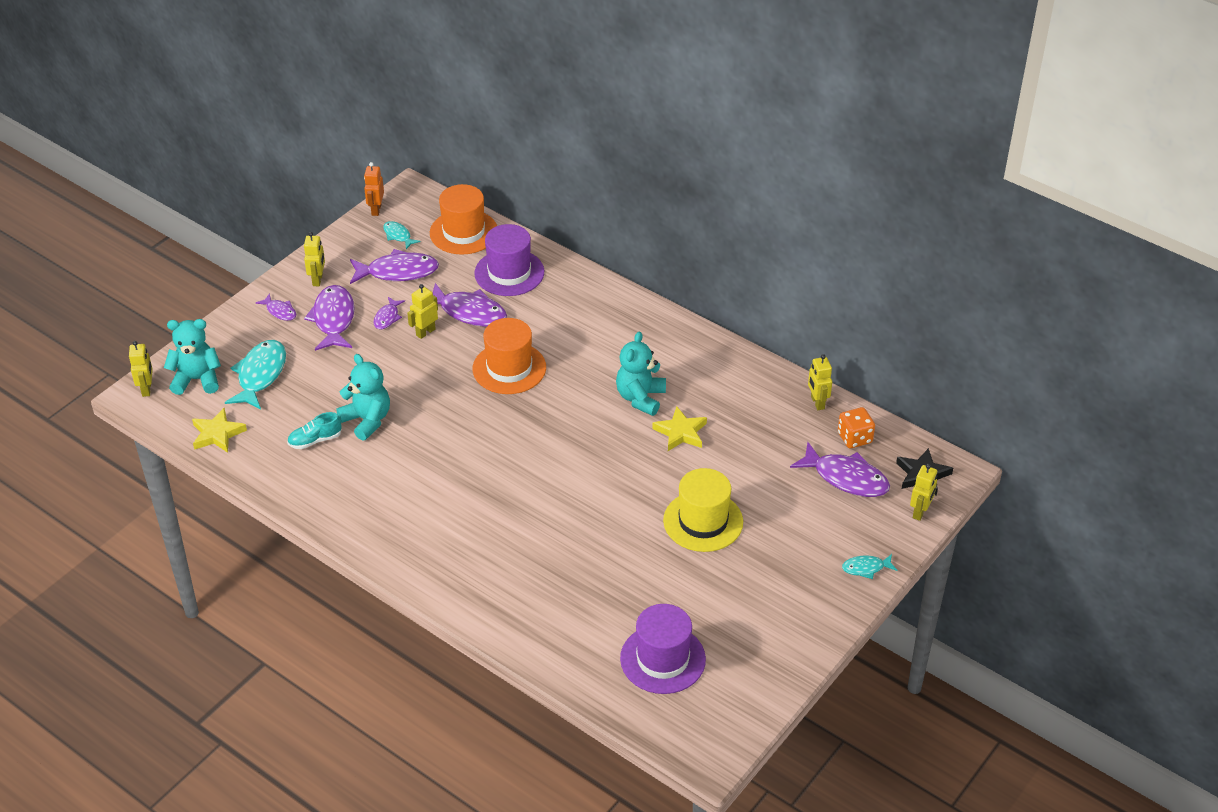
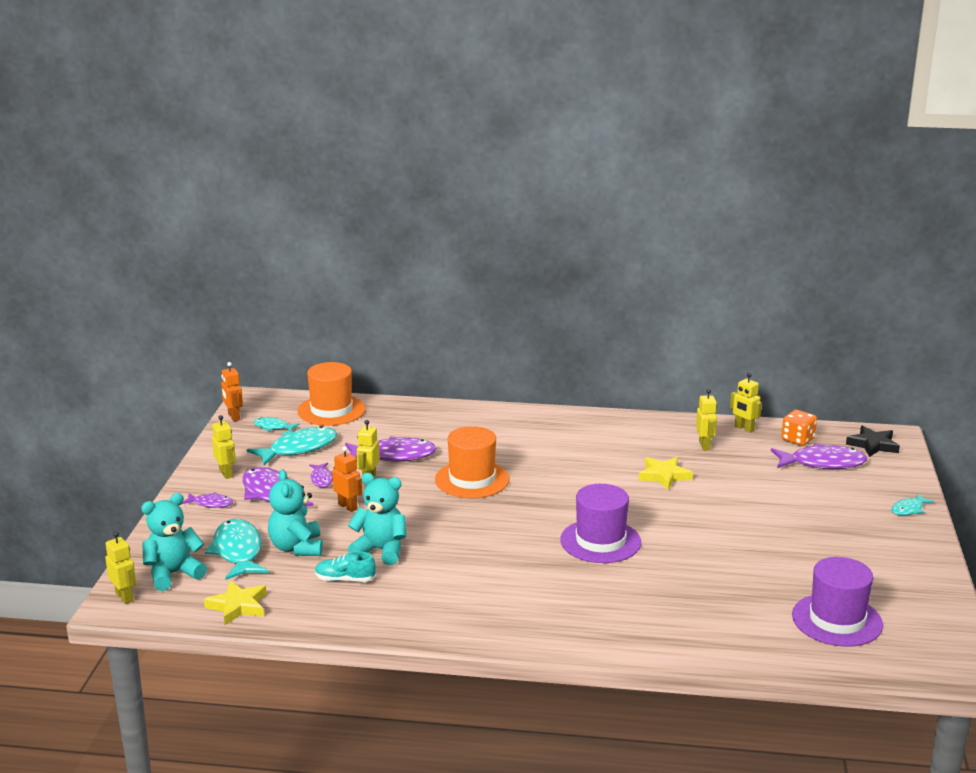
camera: 30 degrees left, 20 degrees down
(315, 440) = (345, 579): turquoise shoe -> turquoise shoe turned 60 degrees clockwise
(382, 359) = (348, 506): none -> orange robot
(398, 272) = (299, 449): purple fish -> turquoise fish
(509, 273) = (401, 423): purple hat -> purple hat (600, 541)
(640, 398) = (605, 465): turquoise teddy bear -> turquoise teddy bear (297, 548)
(703, 521) = (752, 522): yellow hat -> none
(920, 512) = (900, 465): yellow robot -> yellow robot (704, 445)

